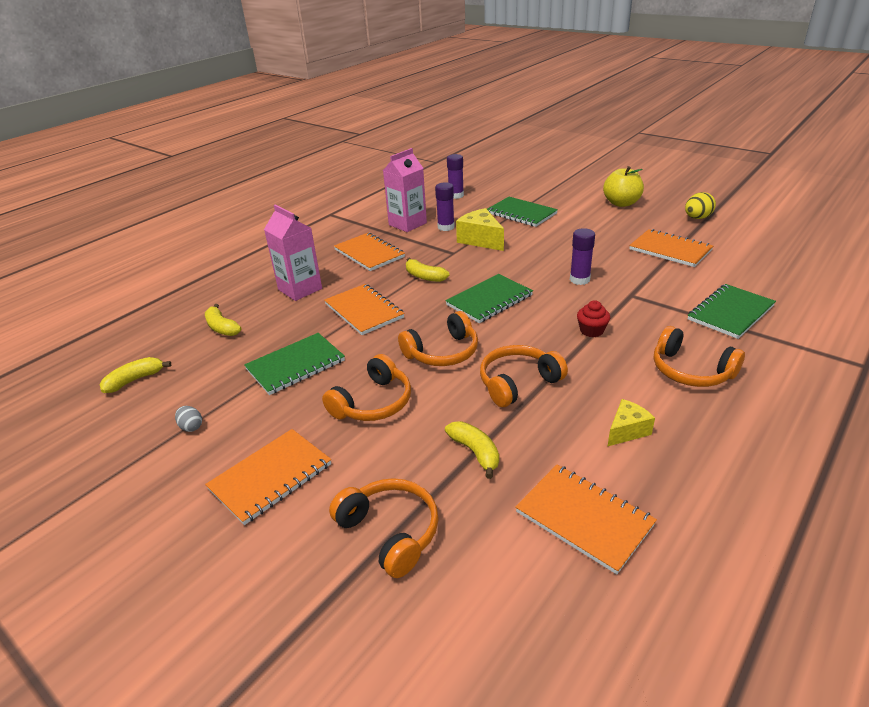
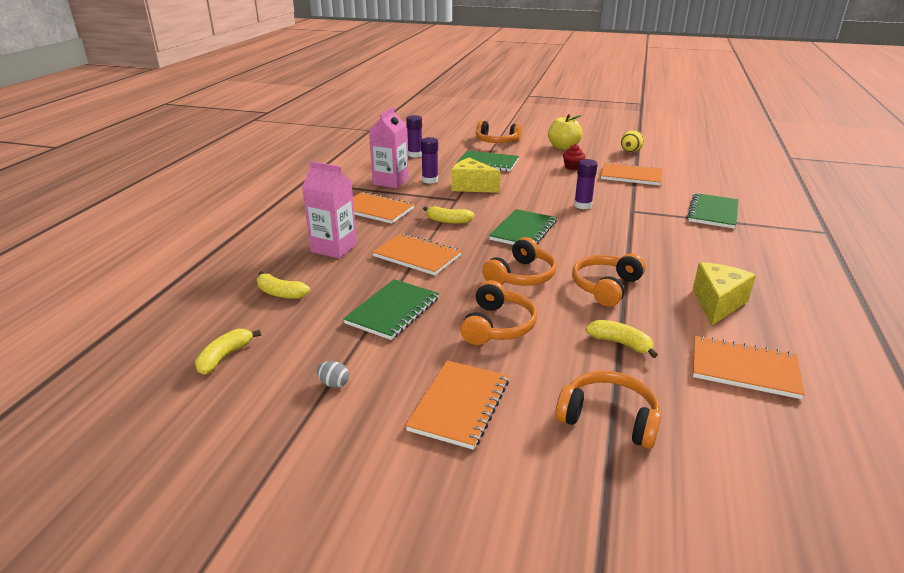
camera: 25 degrees left, 5 degrees down
(591, 330) = (626, 240): red cupcake -> red cupcake (573, 167)
(627, 431) = (717, 303): yellow cheese -> yellow cheese, size x1.63
(691, 371) = (722, 255): orange headphones -> orange headphones (496, 141)

